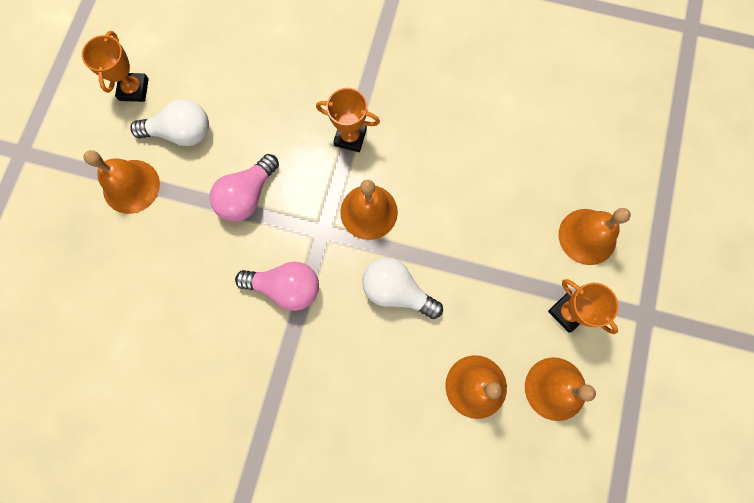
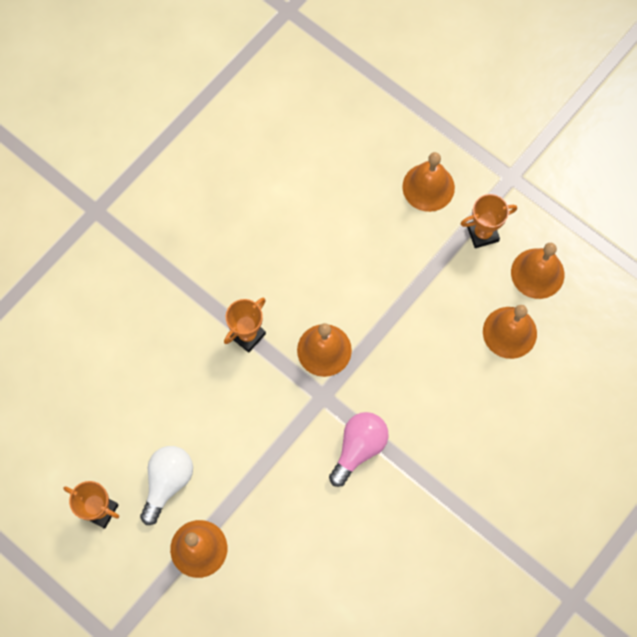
camera: 65 degrees left, 5 degrees down
(247, 195) = (259, 447): pink light bulb -> none
(397, 291) = (404, 358): white light bulb -> none

